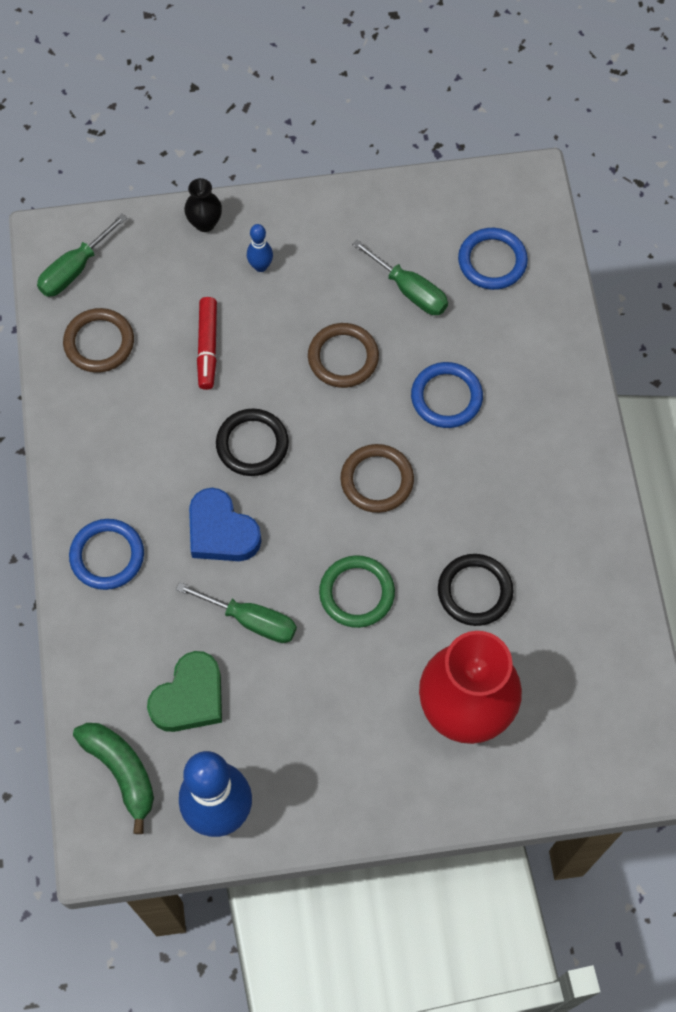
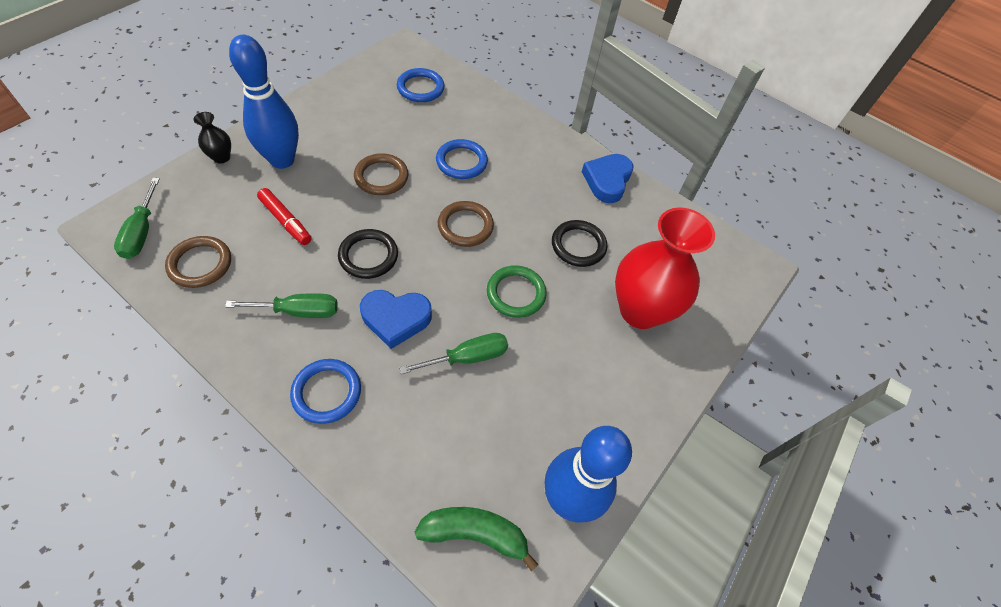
camera: 50 degrees left, 10 degrees down
(190, 697) = (474, 439): green heart -> none
(260, 266) = (282, 160): blue bowling pin -> blue bowling pin, size x2.36
(410, 290) = (388, 124): green screwdriver -> green screwdriver (299, 311)
(592, 540) = (607, 181): none -> blue heart

